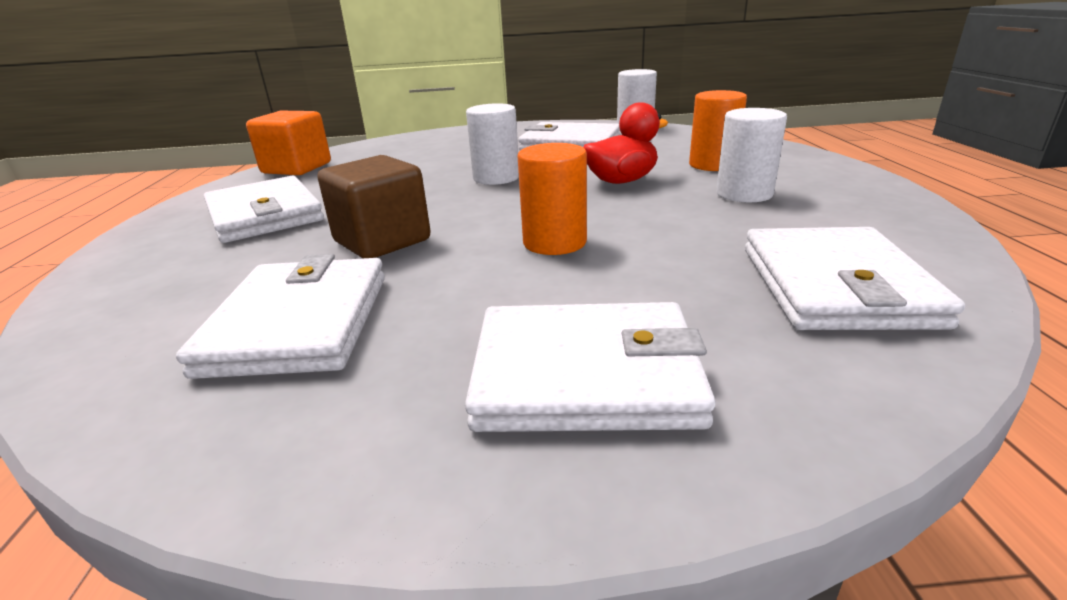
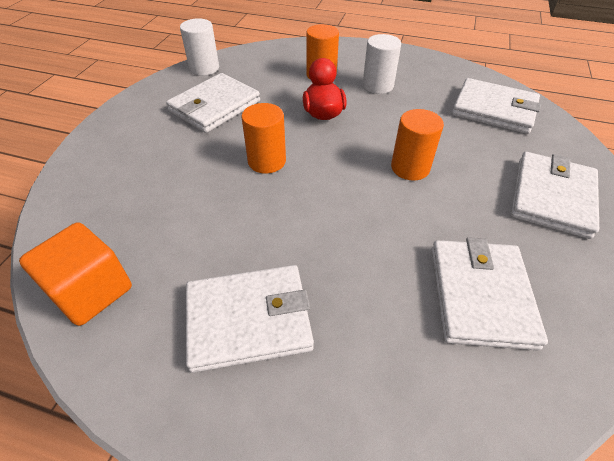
camera: 70 degrees left, 20 degrees up
(299, 323) = (480, 295): white wallet -> white wallet turned 75 degrees clockwise
(382, 241) = (365, 243): brown cube -> none
(496, 178) = (267, 161): white cylinder -> orange cylinder

